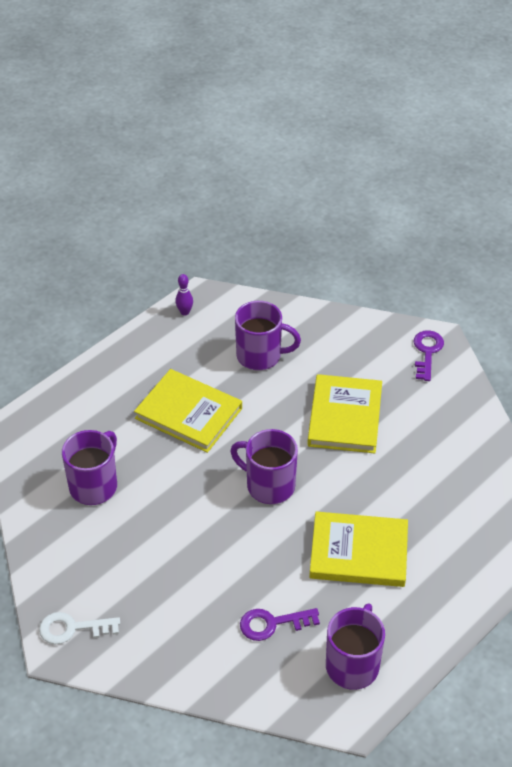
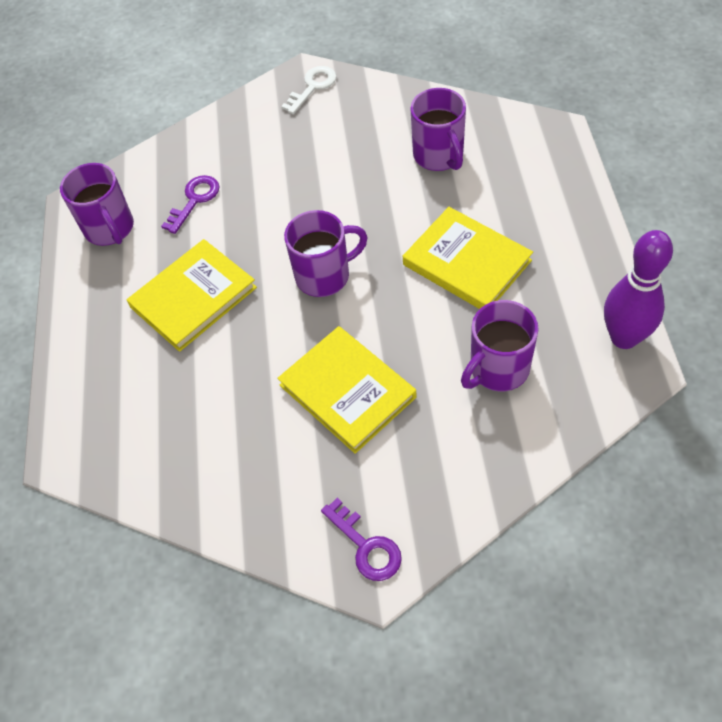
camera: 135 degrees right, 10 degrees up
(185, 312) = (624, 337): purple bowling pin -> purple bowling pin, size x2.27
(188, 413) = (466, 262): yellow book -> yellow book turned 60 degrees clockwise

